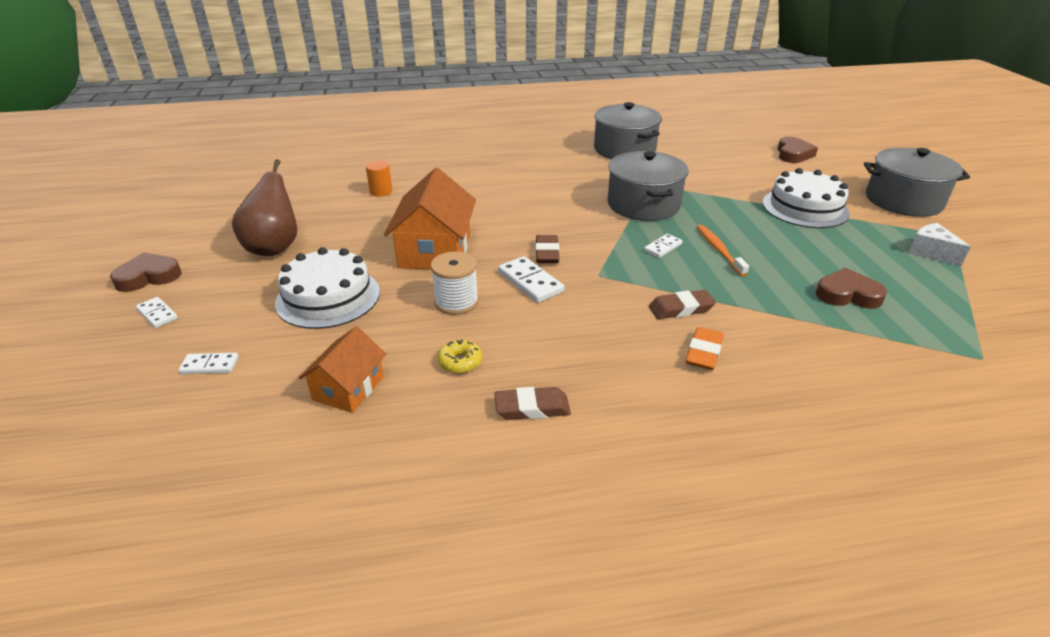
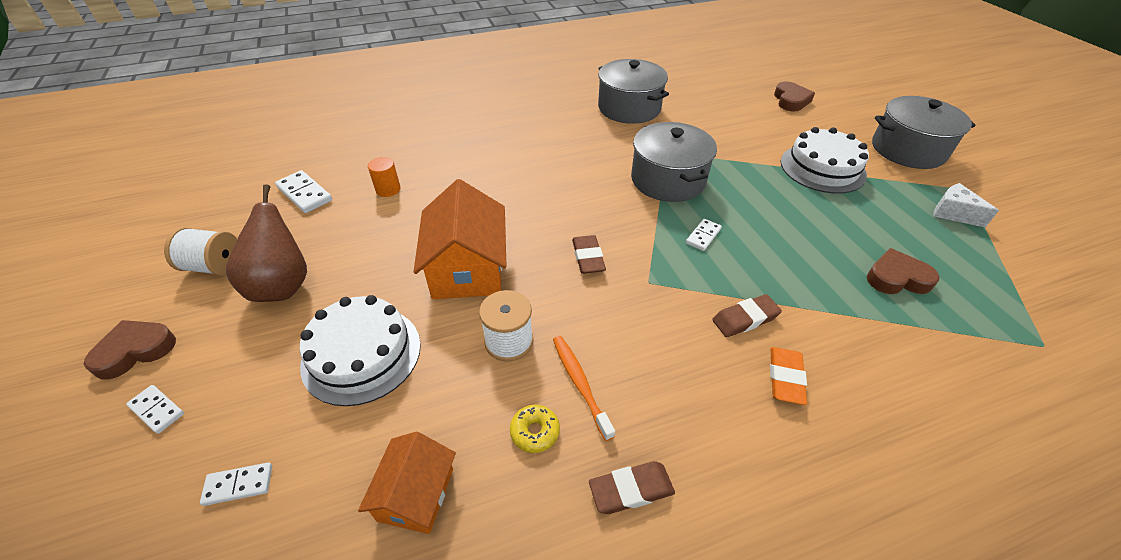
camera: 10 degrees left, 10 degrees up
(222, 230) = (214, 266): none -> white spool
(530, 282) = (581, 301): white domino -> white domino (305, 194)
(719, 250) = (759, 233): orange toothbrush -> orange toothbrush (580, 384)

